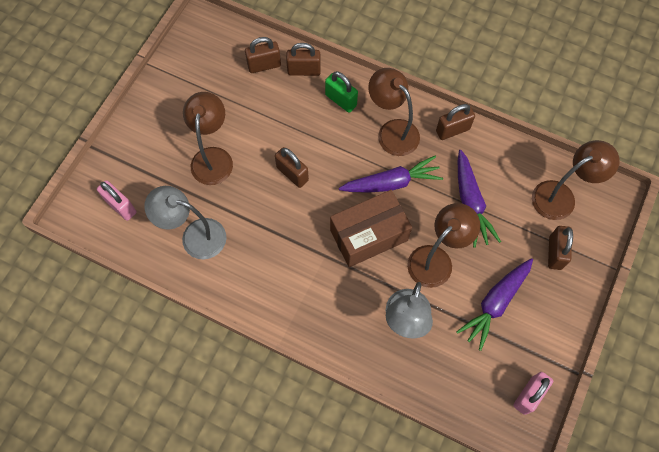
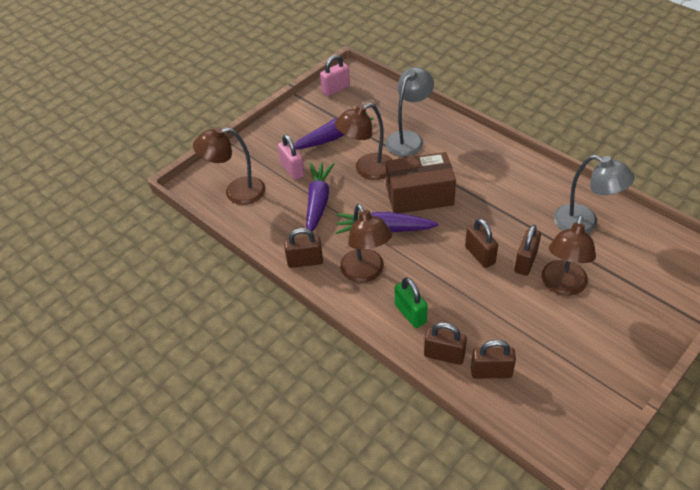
camera: 160 degrees left, 20 degrees down
(121, 206) = (662, 260): pink padlock -> pink padlock (292, 170)
(555, 253) = (267, 157): brown padlock -> brown padlock (525, 262)

